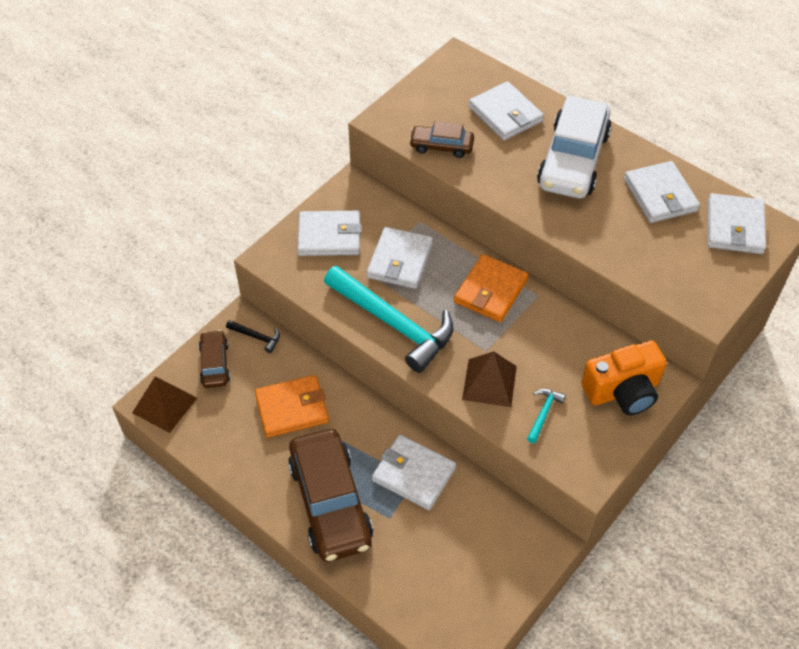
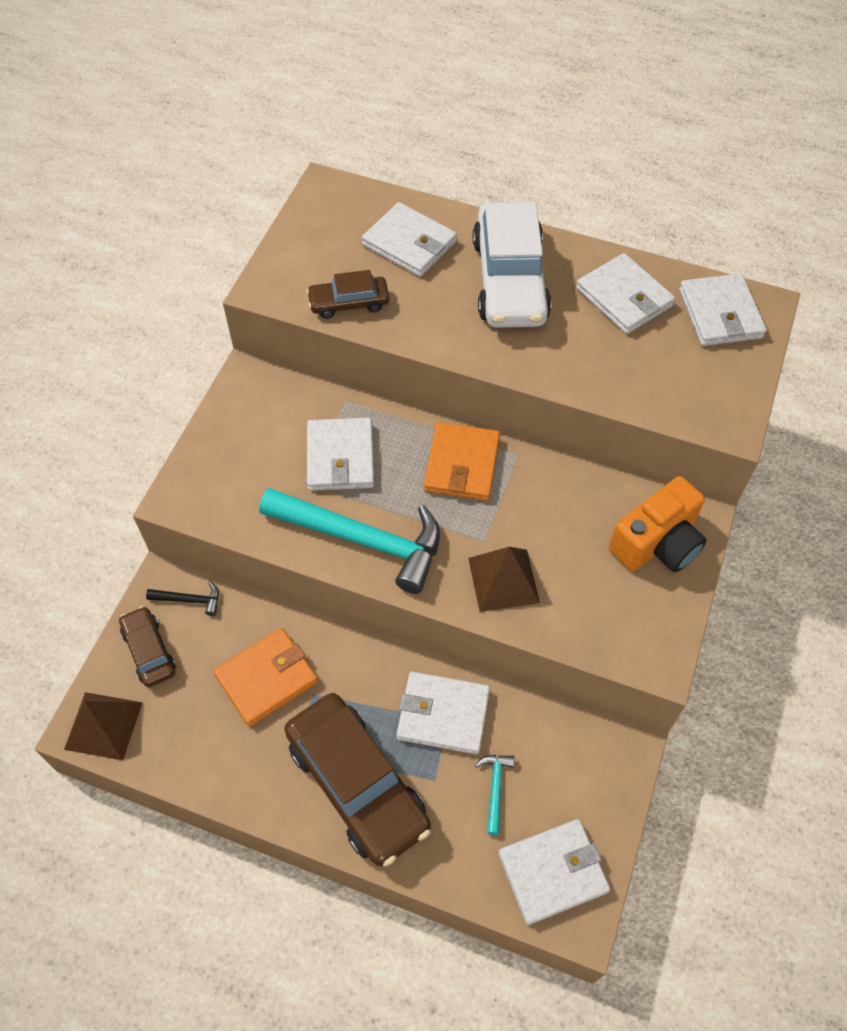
camera: 20 degrees left, 5 degrees up
(329, 236) = (243, 450): white wallet -> white wallet (552, 872)
(543, 413) = (580, 599): turquoise hammer -> turquoise hammer (495, 789)

